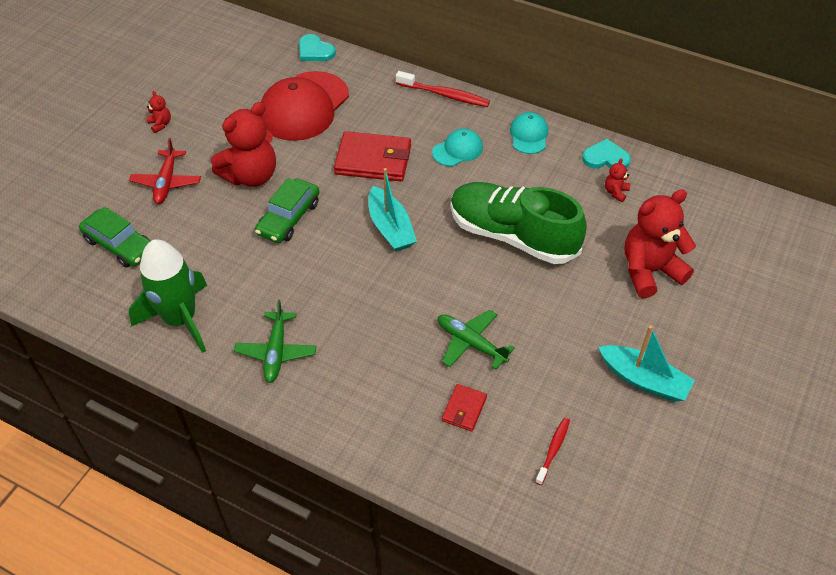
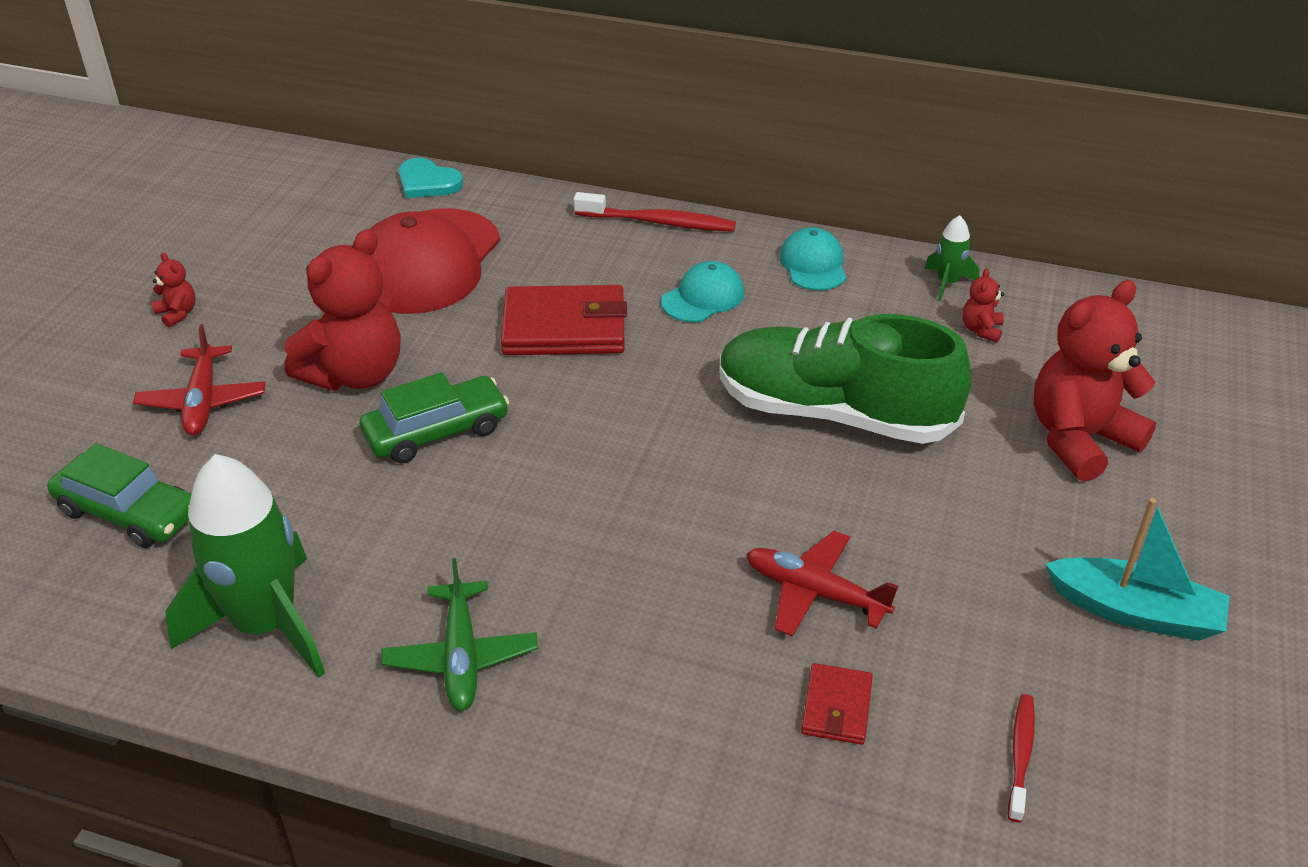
camera: 10 degrees left, 10 degrees down
(288, 218) = (436, 431): green car -> green car turned 135 degrees counterclockwise
(390, 228) = (621, 426): turquoise boat -> none
(471, 343) = (814, 592): green plane -> red plane
(605, 158) = (947, 283): turquoise heart -> green rocket

